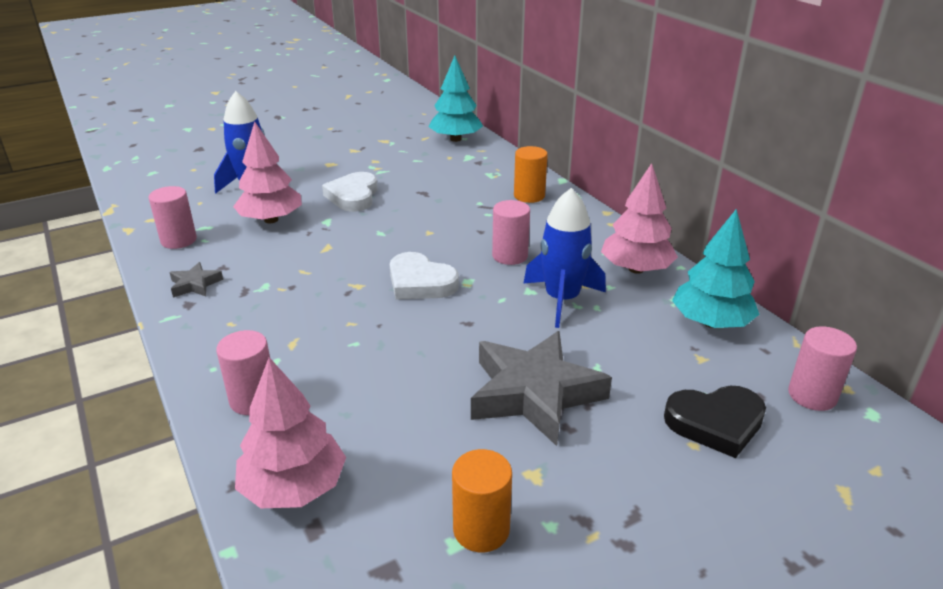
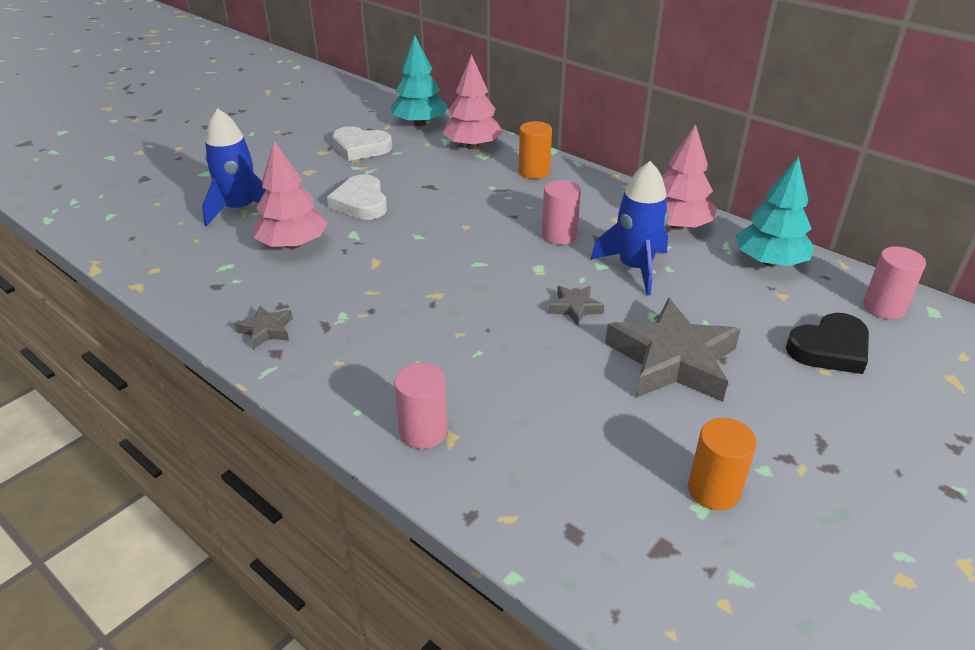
camera: 20 degrees left, 5 degrees up
(179, 240) = (207, 286): pink cylinder -> none
(294, 487) = (526, 502): pink tree -> pink tree (472, 146)
(420, 282) = (495, 279): white heart -> white heart (361, 148)
(475, 323) = (575, 308): none -> grey star

